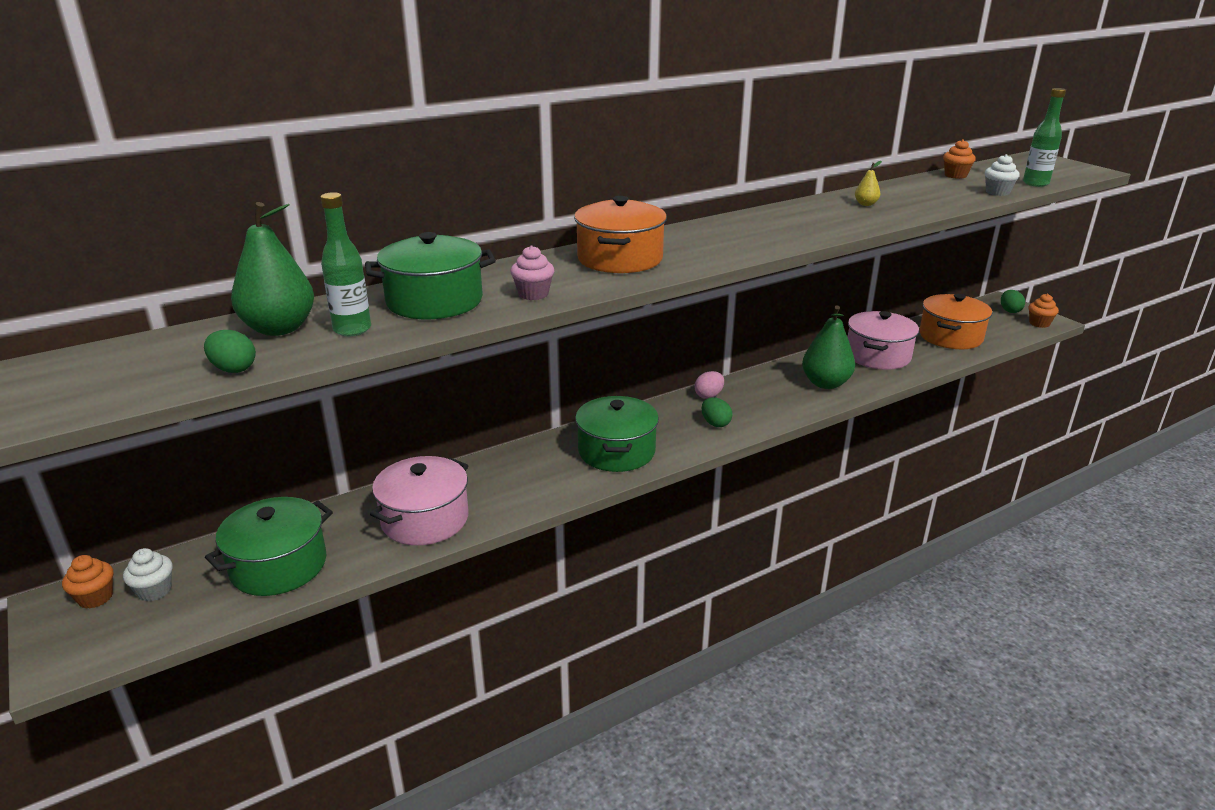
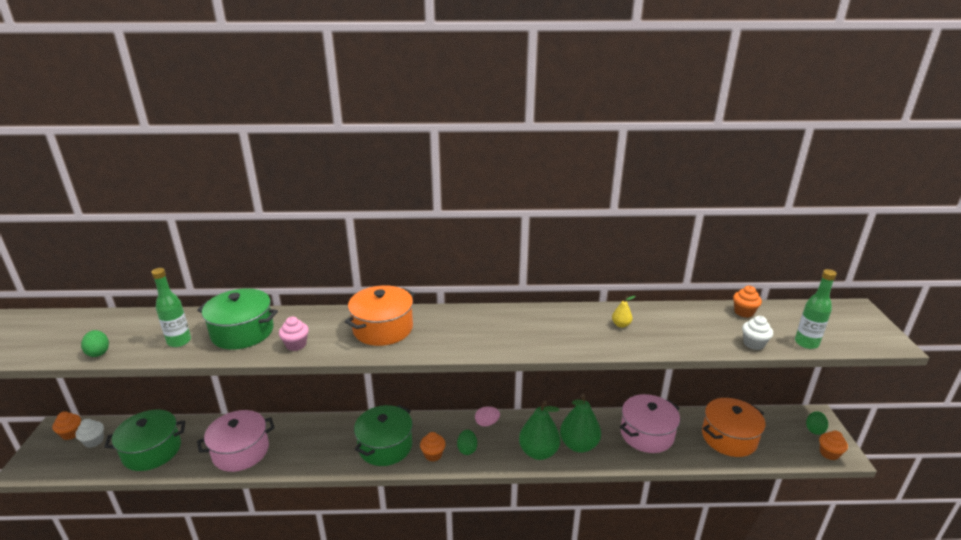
camera: 30 degrees right, 0 degrees up
(279, 328) = (152, 328): green pear -> green pear (538, 452)
(683, 440) = (433, 455): none -> orange cupcake

